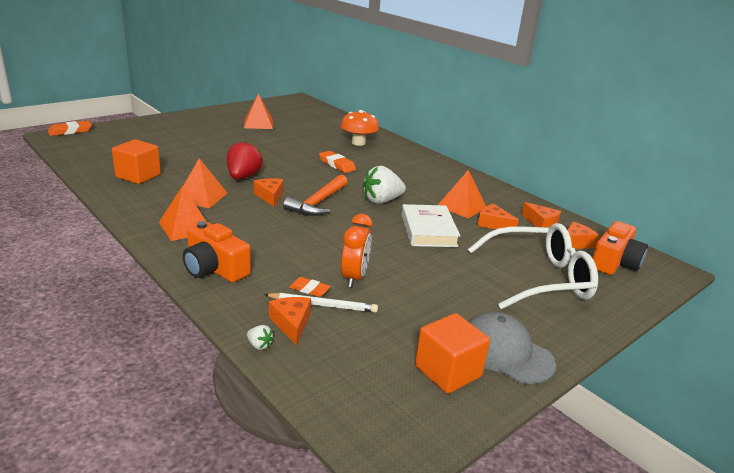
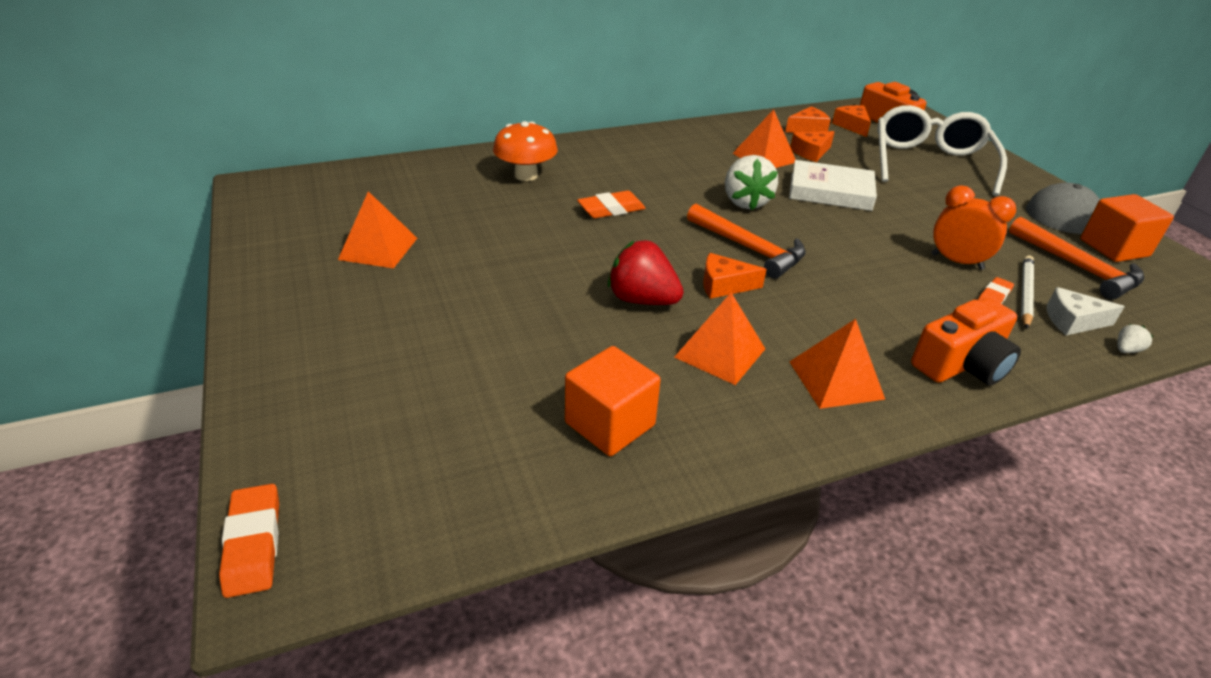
camera: 70 degrees left, 10 degrees up
(291, 323) = (1073, 321): orange cheese -> white cheese
(388, 340) = (1077, 267): none -> orange hammer

